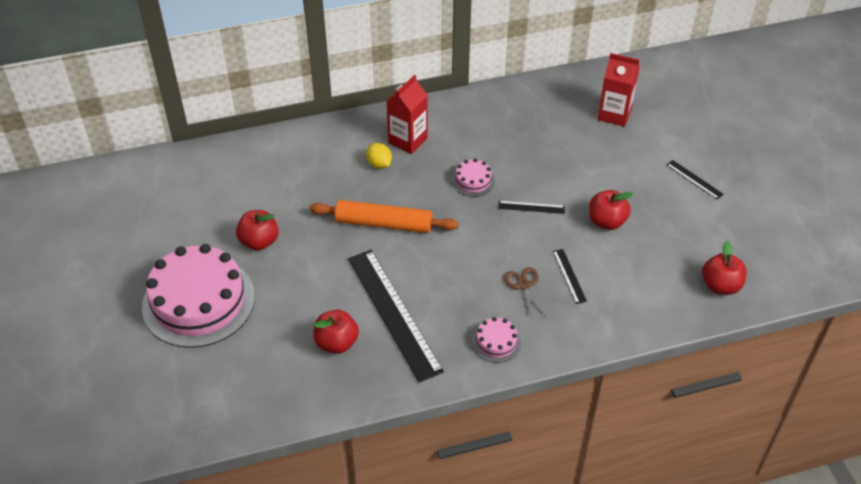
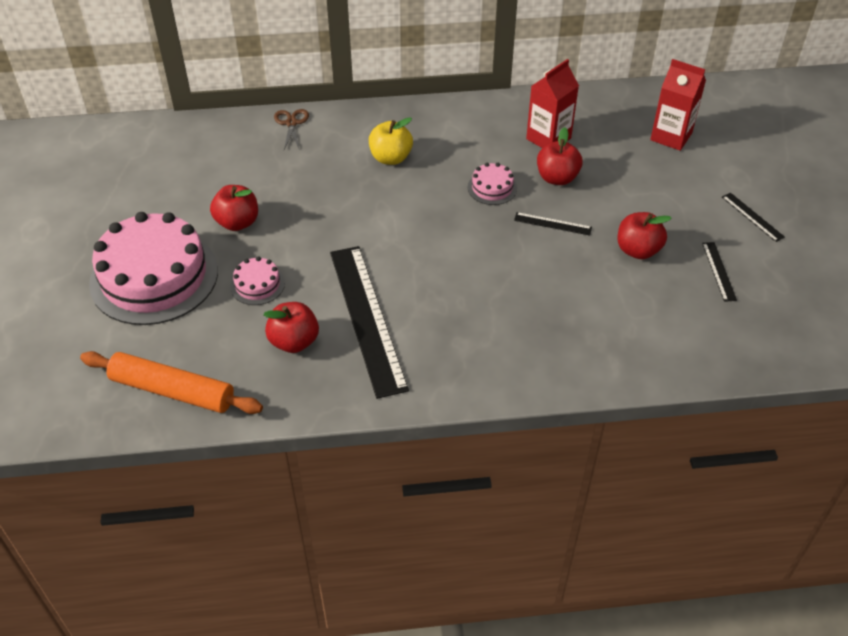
camera: 10 degrees right, 0 degrees up
(379, 164) = (391, 158): yellow lemon -> yellow apple
(383, 224) = (380, 221): orange rolling pin -> orange rolling pin (172, 391)
(408, 140) = (428, 137): red carton -> red carton (548, 138)
(496, 342) = (478, 366): pink cake -> pink cake (257, 284)
(524, 285) = (525, 307): brown scissors -> brown scissors (291, 123)
(569, 276) = (581, 304): black ruler -> black ruler (719, 271)
(720, 286) = (762, 339): red apple -> red apple (557, 178)

